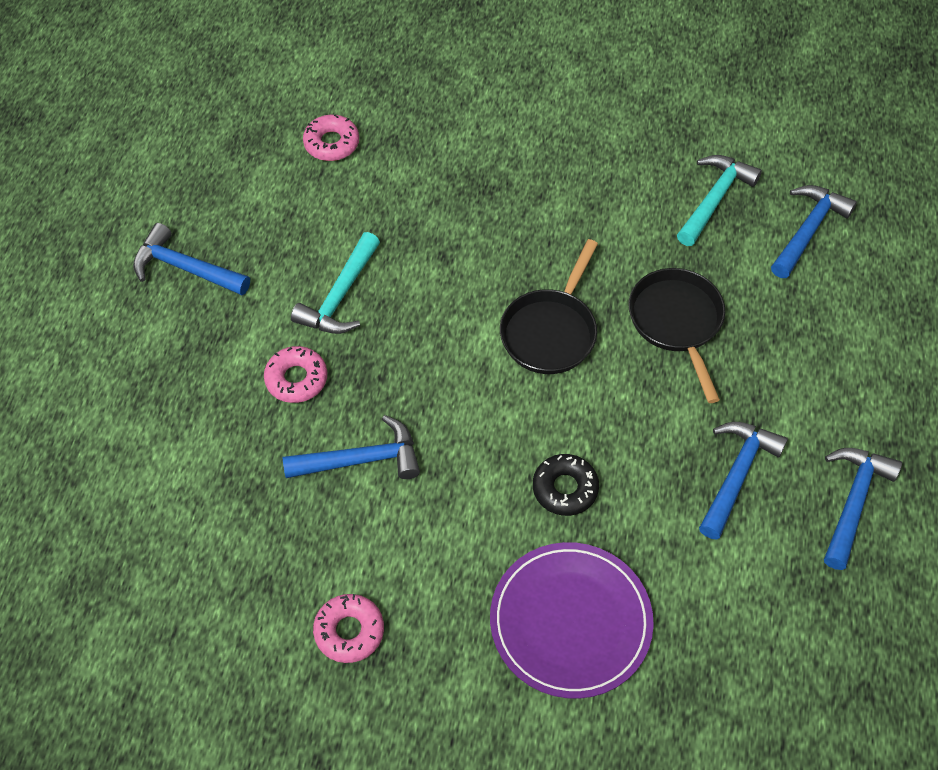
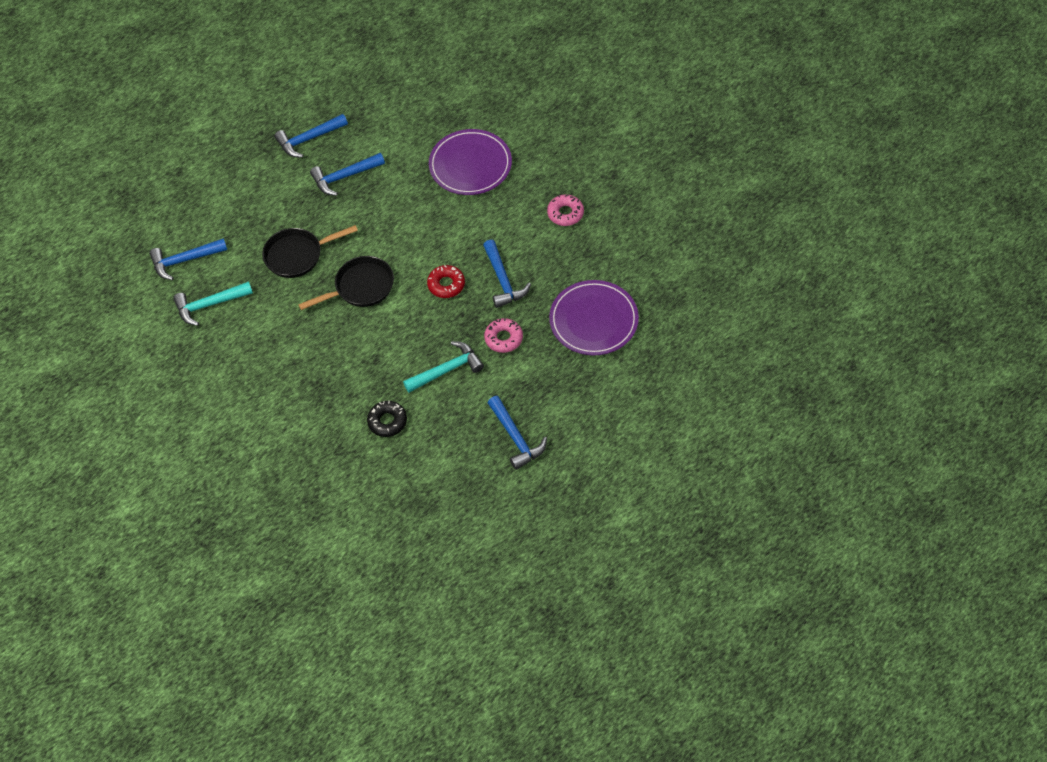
camera: 140 degrees left, 0 degrees up
(184, 481) = (593, 320): none -> purple plate
(331, 143) = (375, 470): pink donut -> none
(361, 460) = (503, 280): blue hammer -> blue hammer turned 135 degrees counterclockwise
(438, 405) = (446, 284): none -> red donut
(565, 489) = (423, 215): black donut -> black donut (387, 421)
(677, 322) = (297, 255): black pan -> black pan turned 45 degrees clockwise

